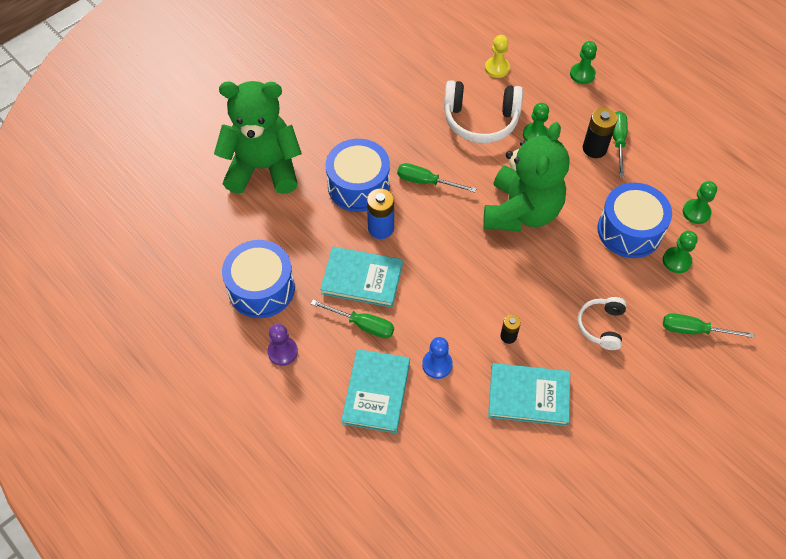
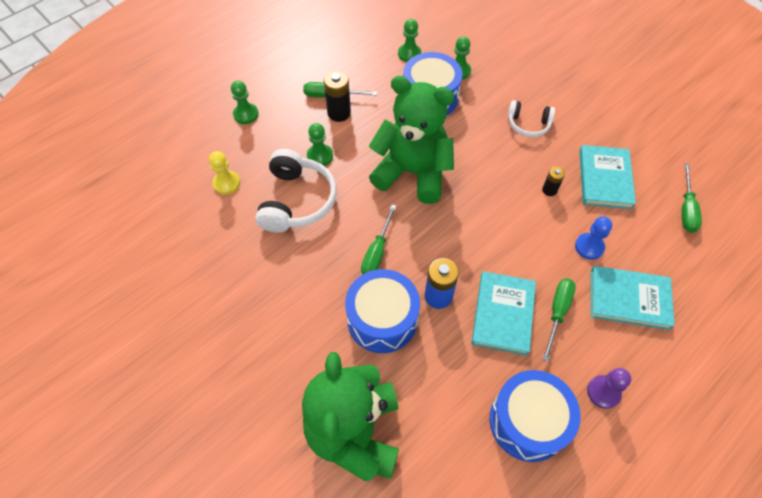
camera: 90 degrees left, 0 degrees up
(694, 330) = (523, 68): green screwdriver -> green screwdriver (686, 209)

